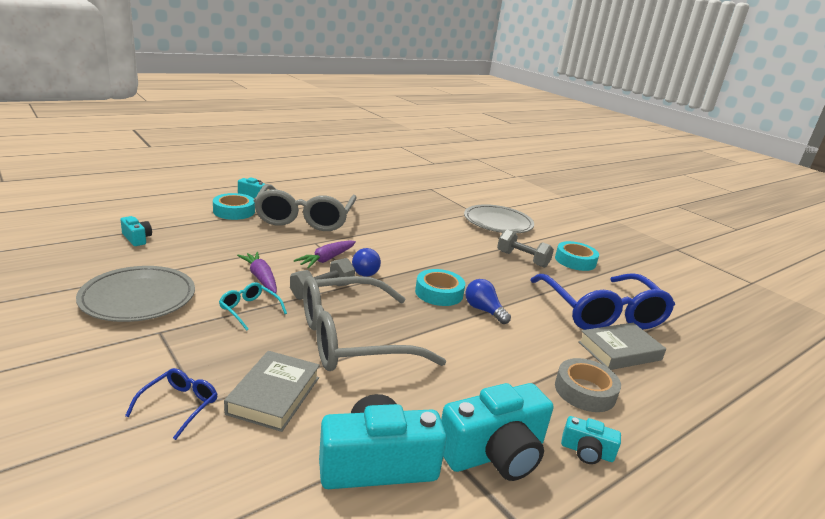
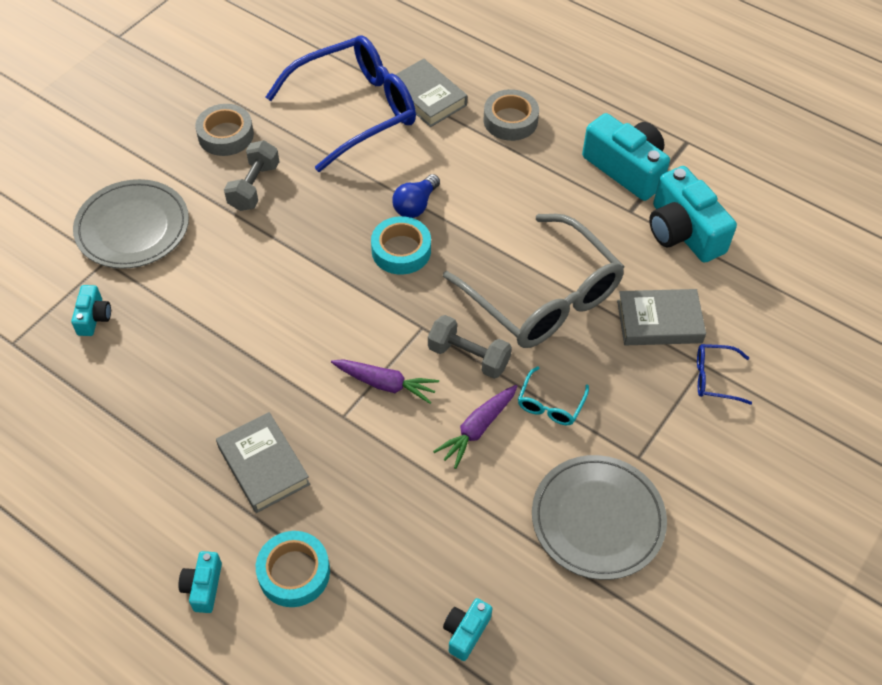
camera: 105 degrees left, 30 degrees up
(305, 218) = (263, 465): grey glasses -> grey book
(364, 271) = (391, 335): blue light bulb -> none
(575, 261) = (226, 135): turquoise tape -> grey tape
(587, 452) = (587, 118): turquoise camera -> turquoise camera (94, 317)

